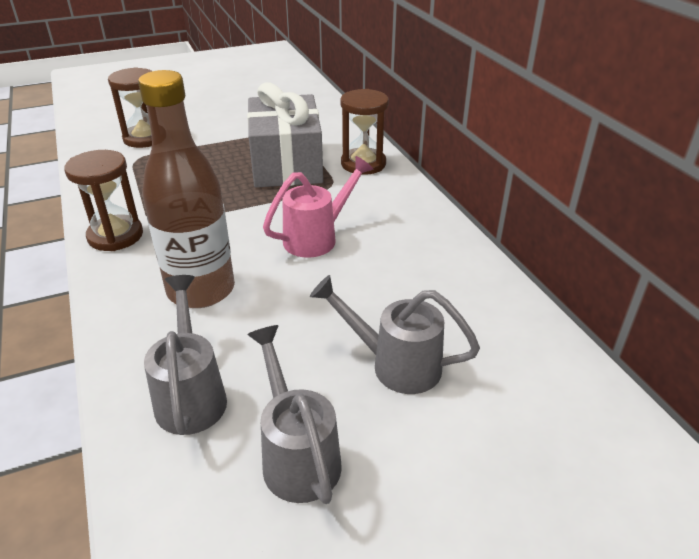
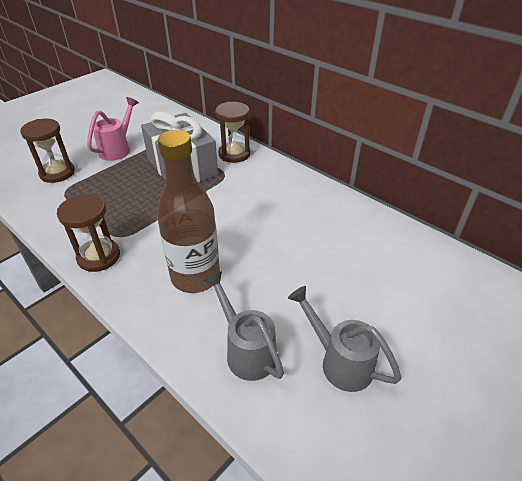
camera: 25 degrees left, 5 degrees up
(318, 237) = (244, 215): pink watering can -> pink watering can (118, 149)
(394, 364) = (351, 284): grey watering can -> none

